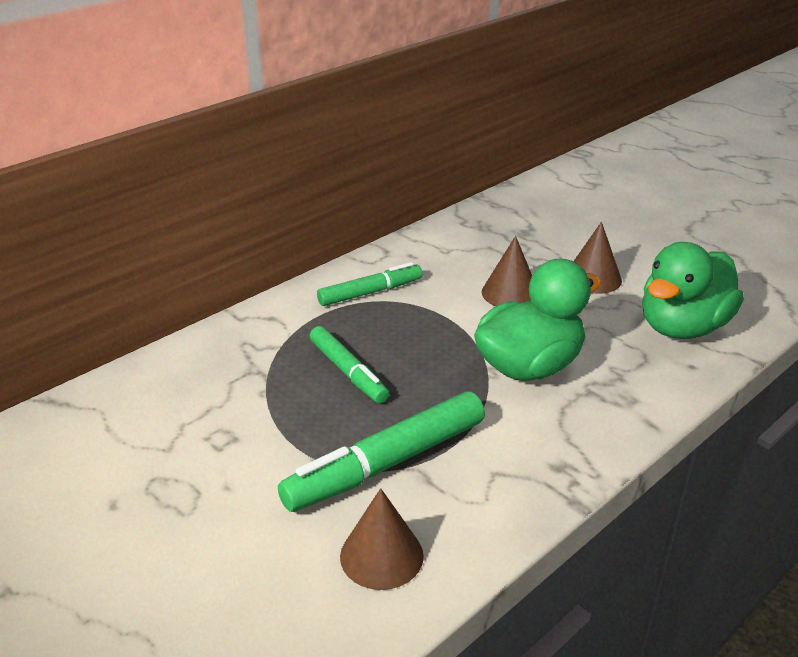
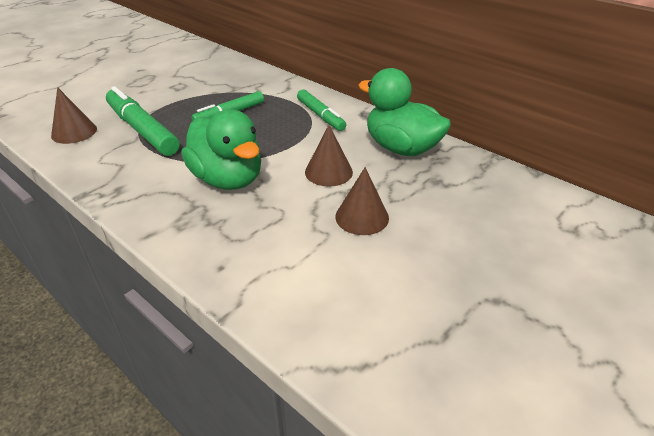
camera: 85 degrees right, 5 degrees up
(682, 327) = (282, 268): green duck -> green duck (401, 148)

